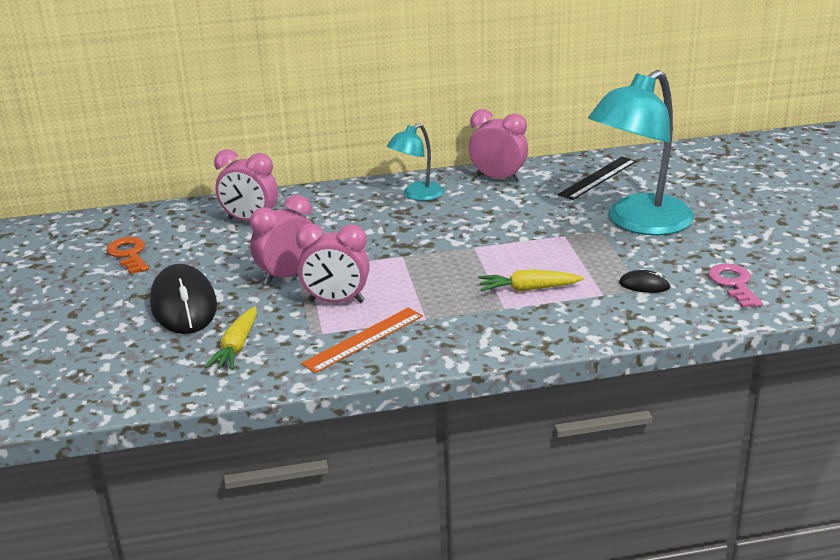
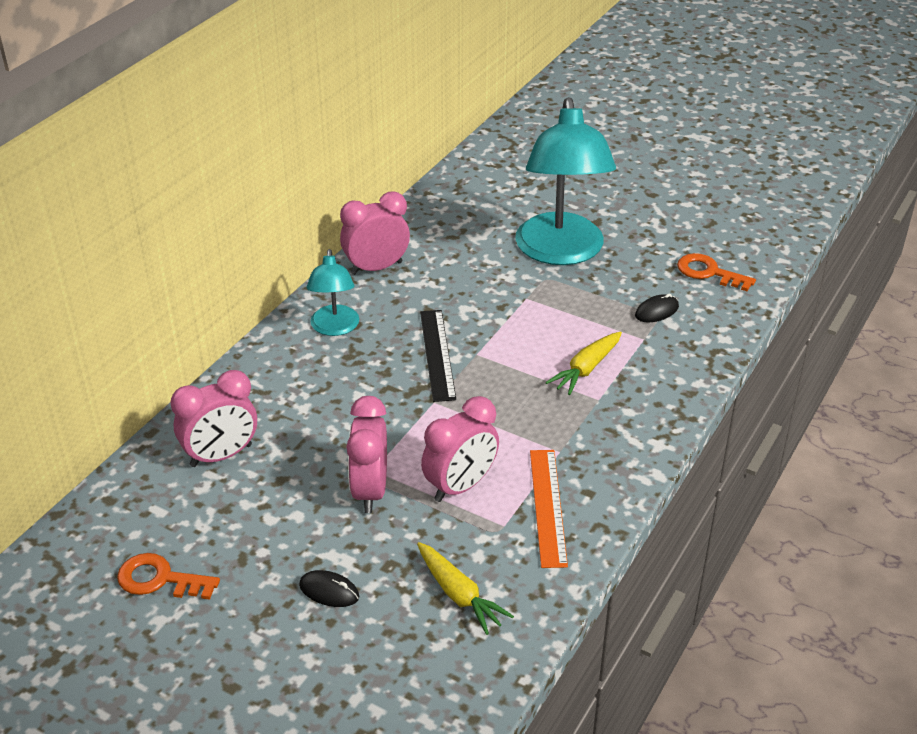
camera: 50 degrees left, 10 degrees up
(184, 305) = (329, 591): black mouse -> black mouse, size x0.44
(597, 178) = (457, 222): black ruler -> black ruler (437, 354)
(734, 284) = (709, 272): pink key -> orange key

